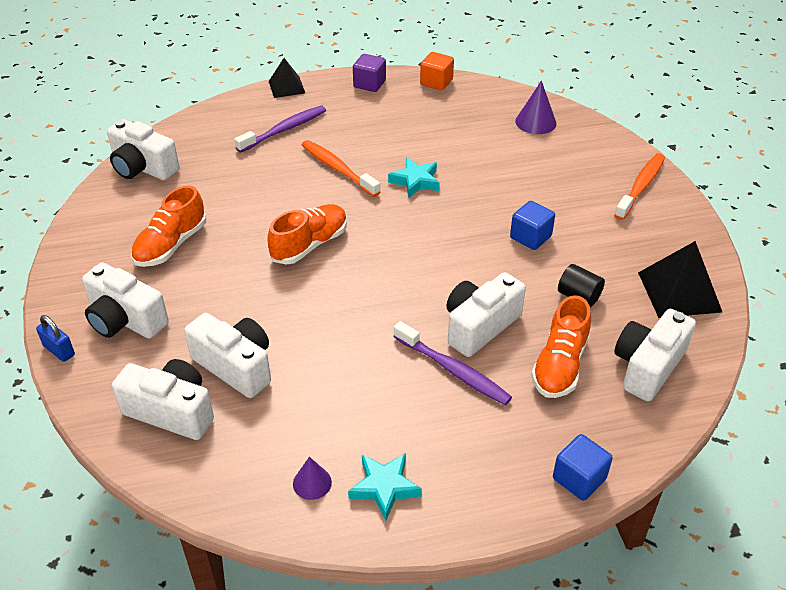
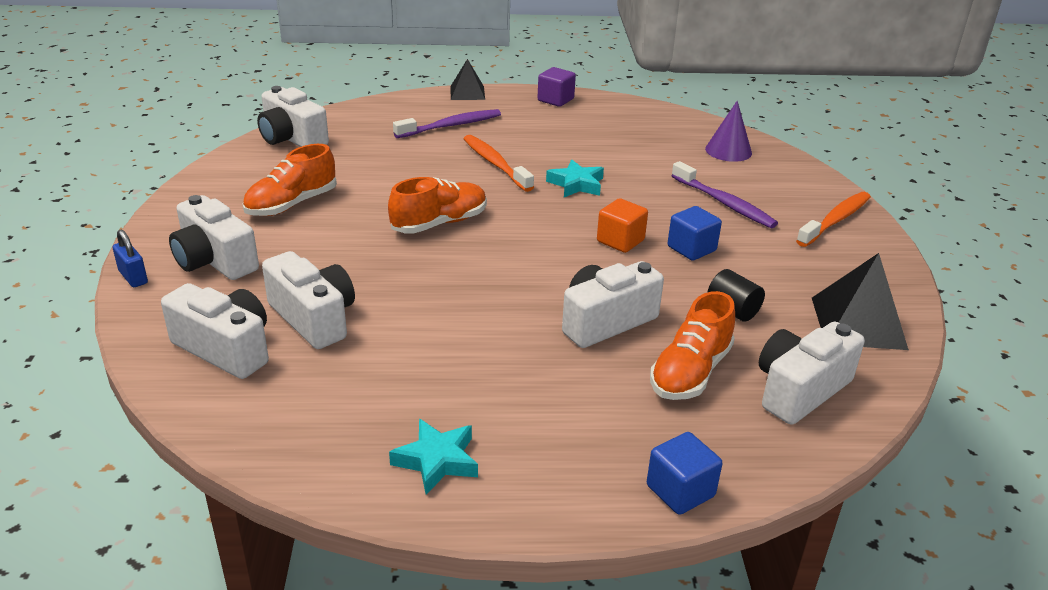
camera: 10 degrees right, 10 degrees down
(312, 483) = (353, 441): purple cone -> none
(436, 82) = (628, 106): orange cube -> orange cube (620, 241)
(453, 370) = (560, 358): purple toothbrush -> purple toothbrush (724, 203)

